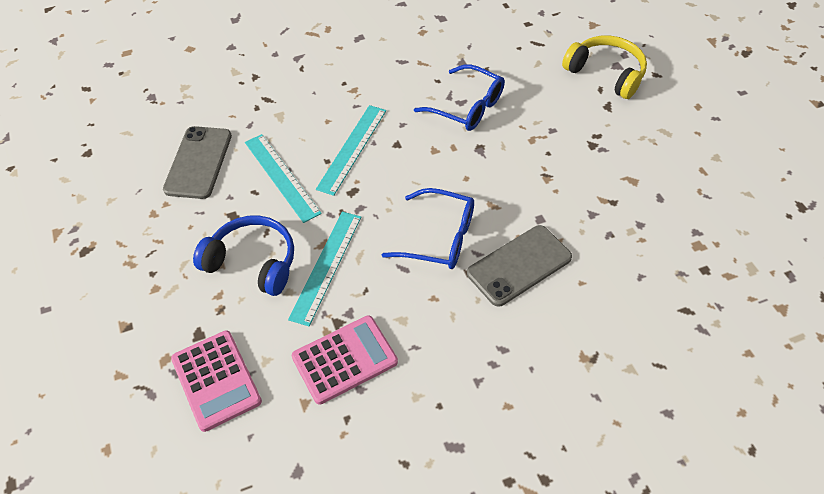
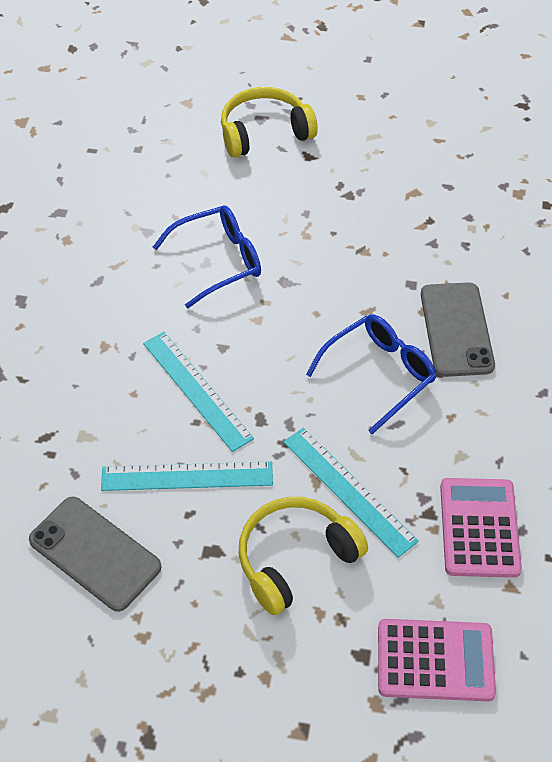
camera: 60 degrees left, 0 degrees up
(253, 262) = (295, 558): blue headphones -> yellow headphones

